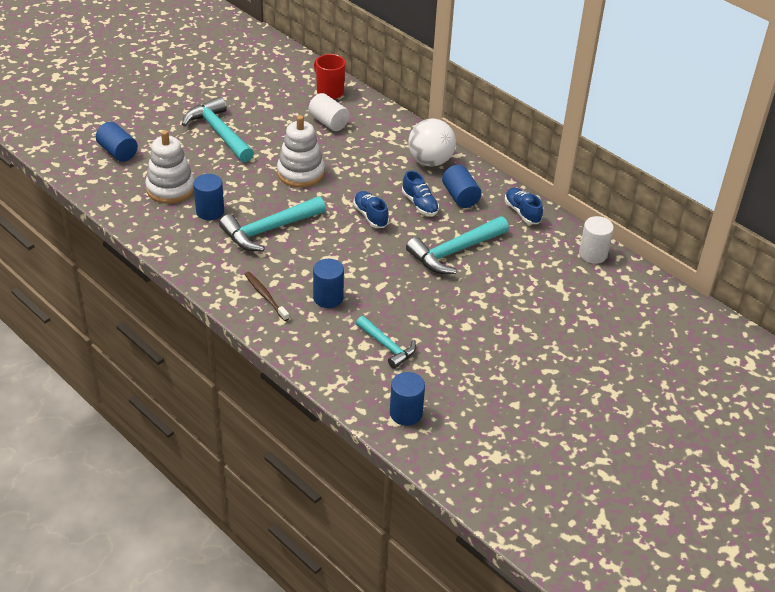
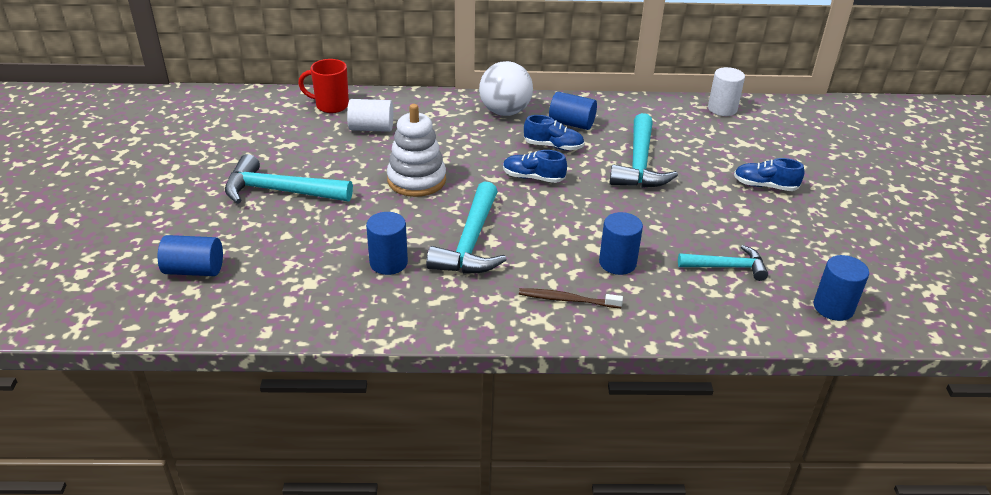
camera: 45 degrees left, 5 degrees down
(170, 188) = (313, 268): white stacking toy -> none
(522, 212) = (631, 109): blue shoe -> blue shoe (765, 186)

